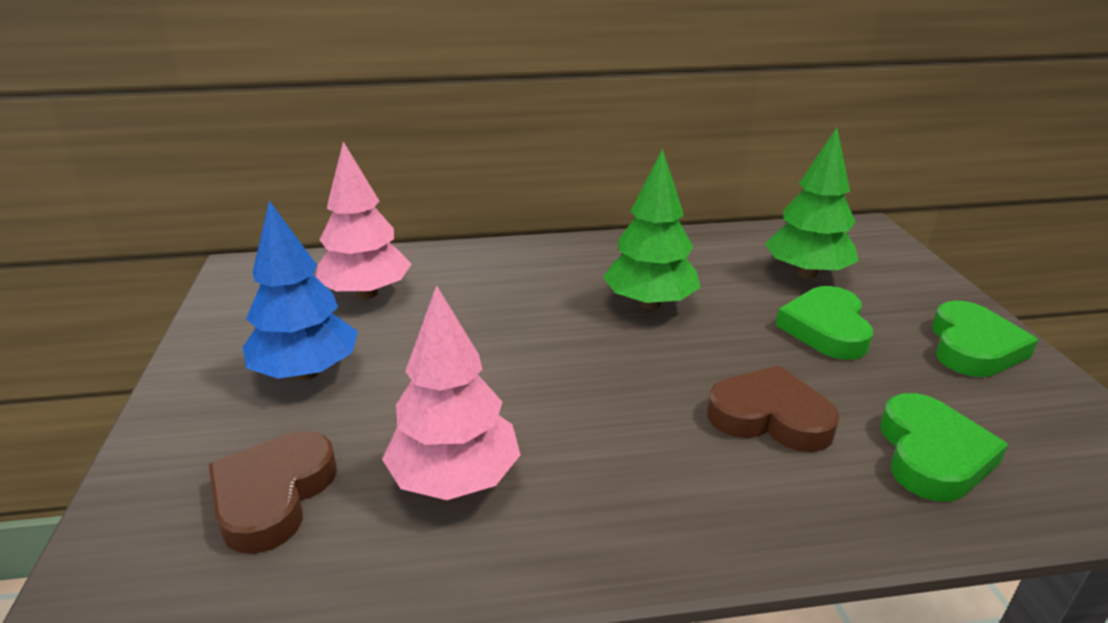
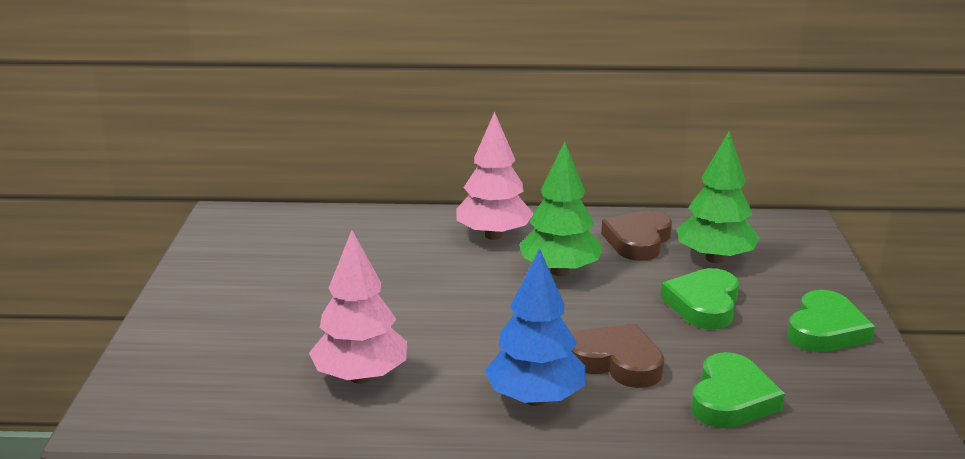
camera: 10 degrees right, 5 degrees down
(273, 496) = (231, 373): brown heart -> brown heart (638, 241)
(307, 372) = (266, 298): blue tree -> blue tree (535, 399)
(366, 293) = (323, 243): pink tree -> pink tree (493, 235)

